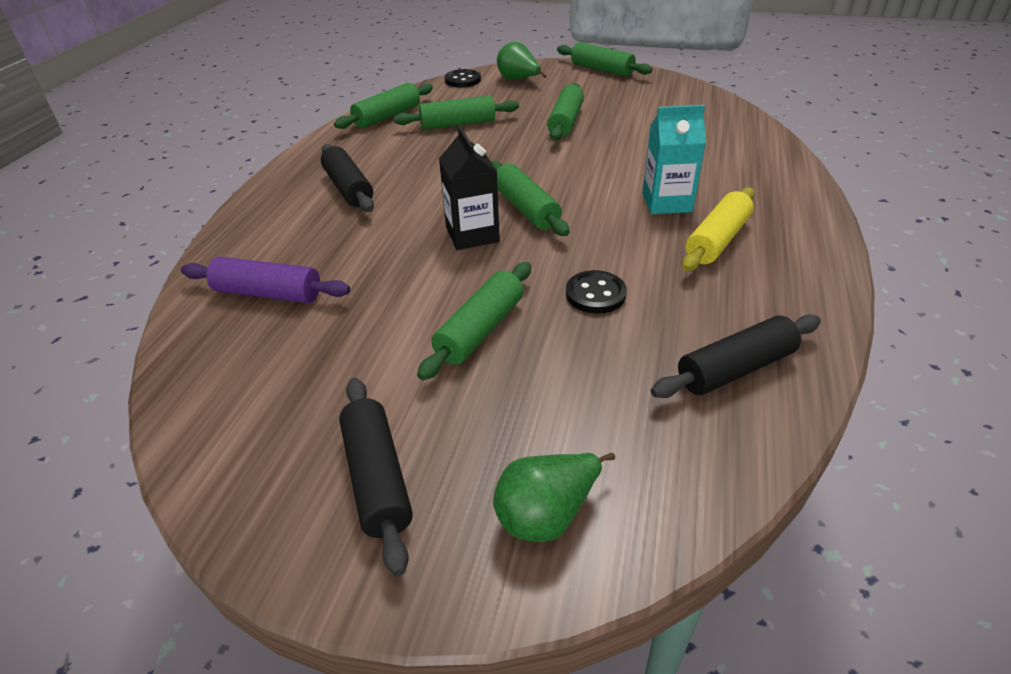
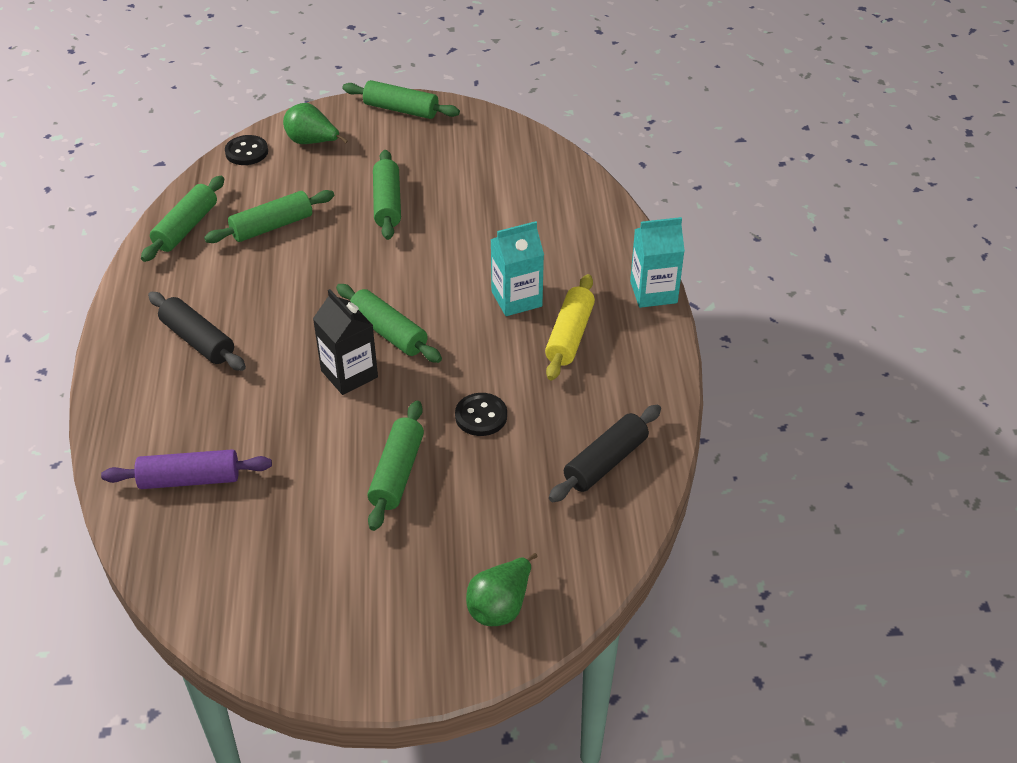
camera: 20 degrees left, 5 degrees up
(377, 478) = (371, 613): black rolling pin -> none
(821, 218) = (653, 292): none -> turquoise carton

